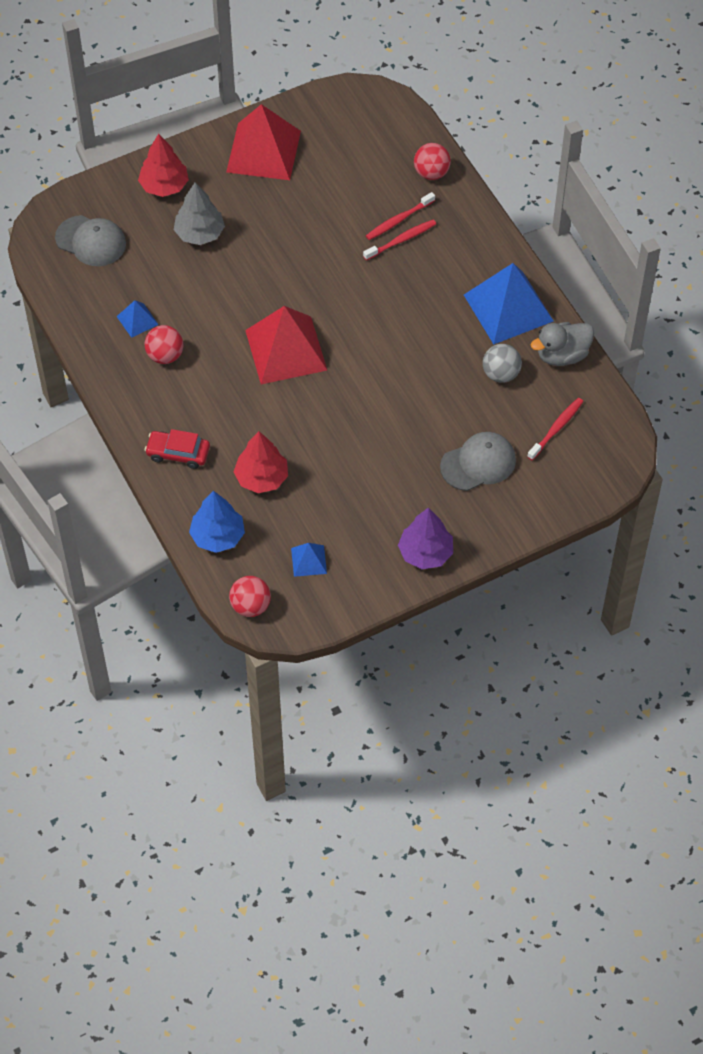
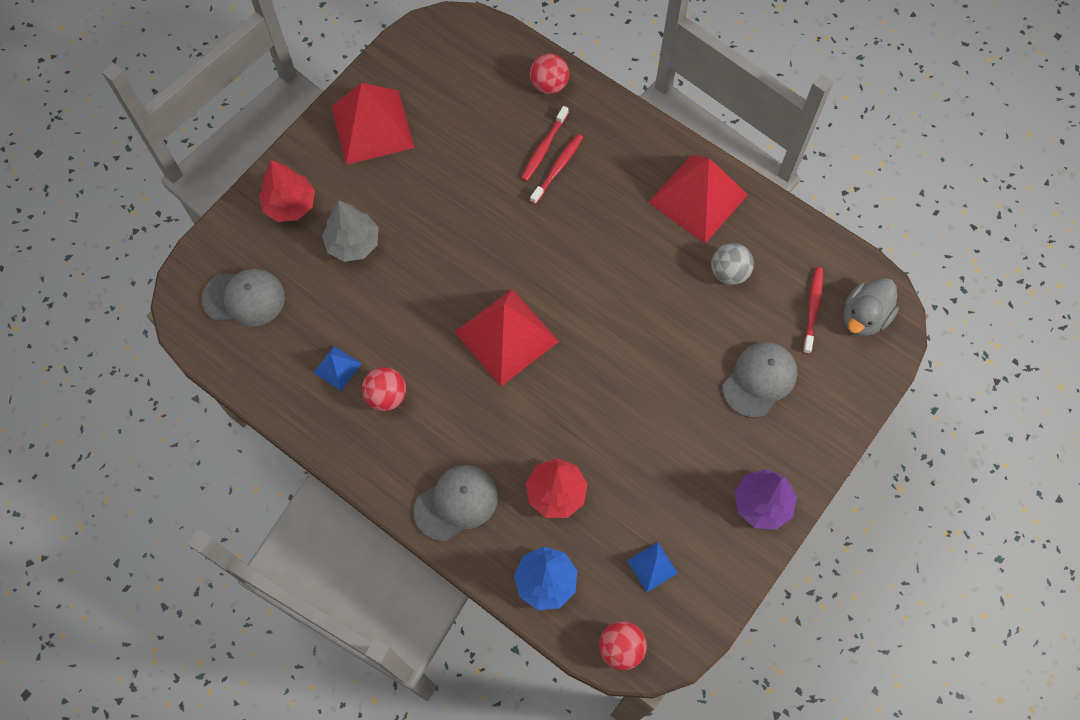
camera: 25 degrees left, 10 degrees up
(178, 453) = (456, 503): red car -> grey cap
(508, 308) = (698, 198): blue pyramid -> red pyramid
(562, 355) = (775, 227): grey duck -> grey duck (864, 317)

